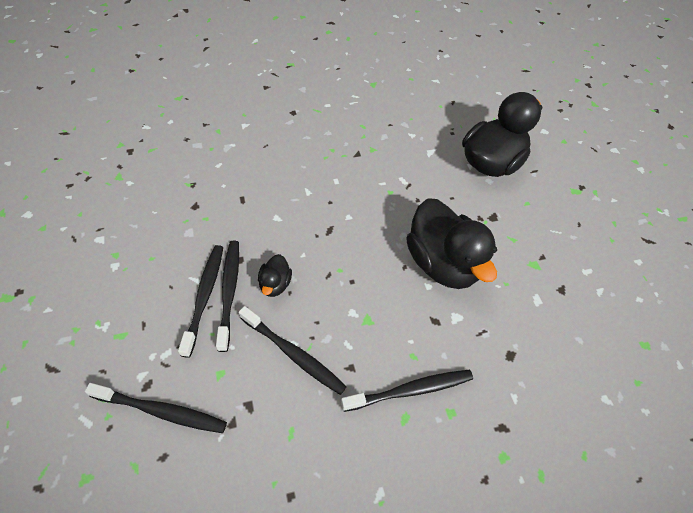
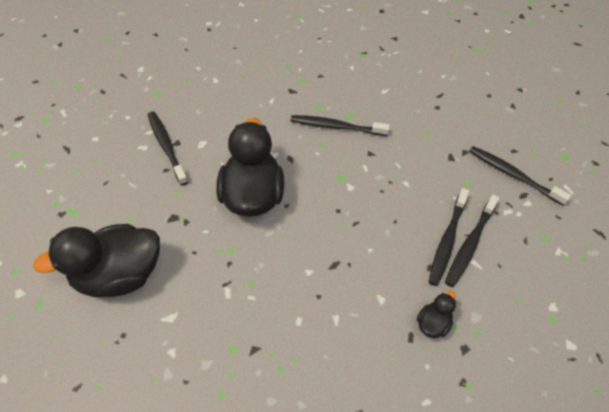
camera: 150 degrees left, 0 degrees up
(275, 284) = (405, 232): black duck -> black duck (433, 323)
(293, 354) = (408, 175): black toothbrush -> black toothbrush (167, 146)

